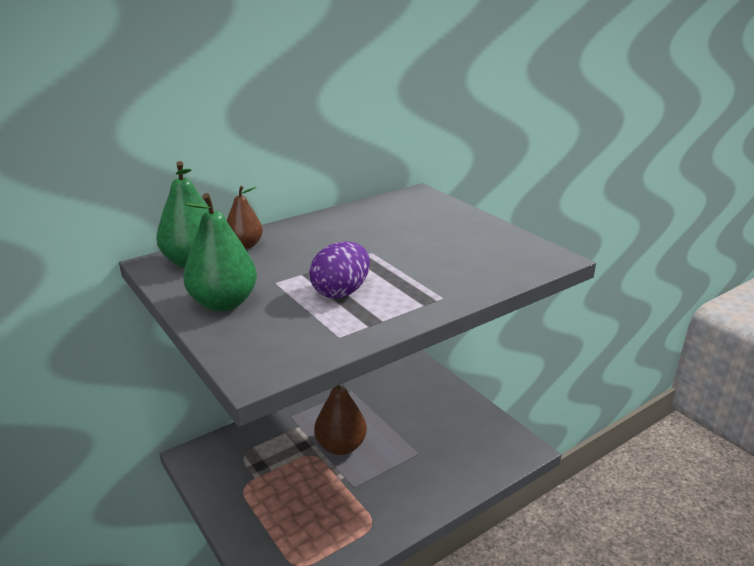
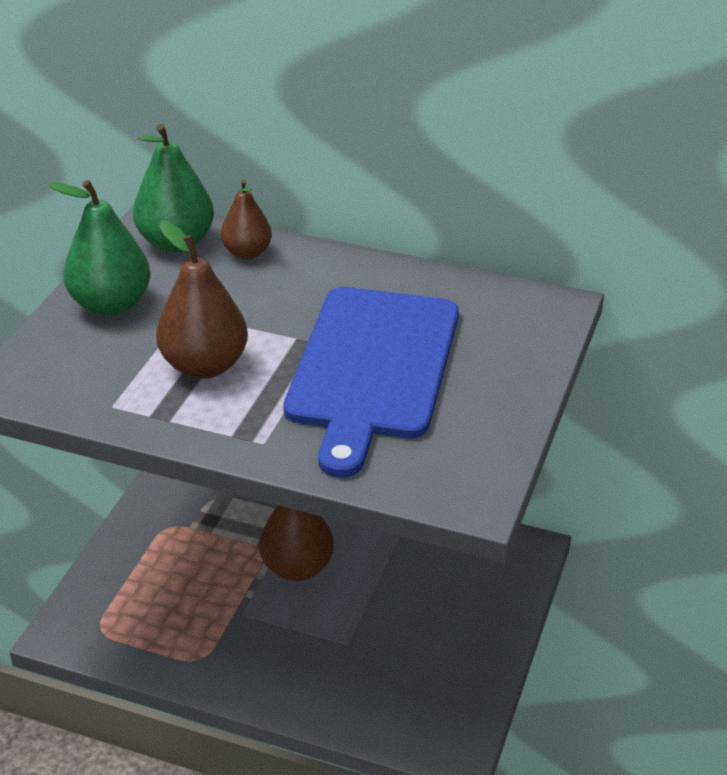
camera: 55 degrees right, 10 degrees up
(341, 292) = (205, 366): purple egg -> brown pear
(411, 247) = (372, 368): none -> blue cutting board

